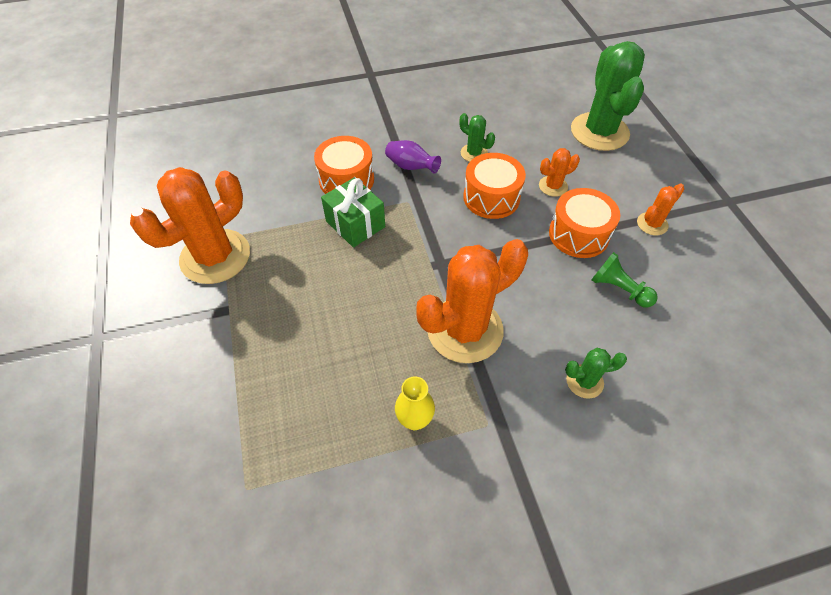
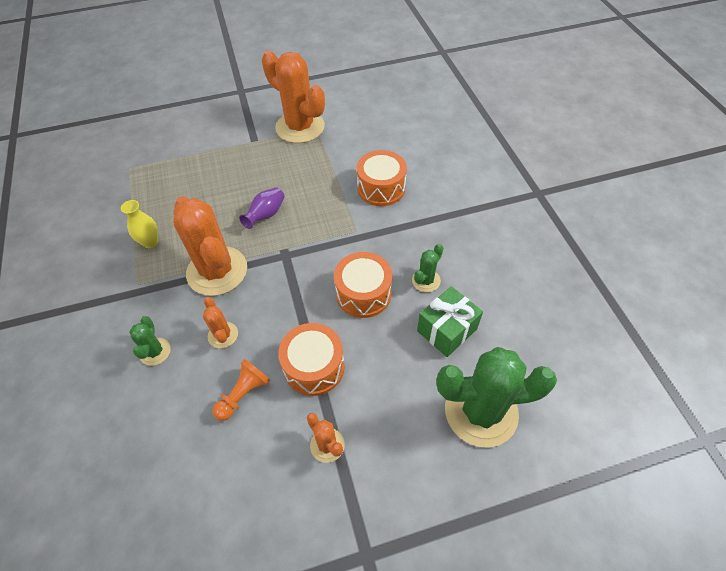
camera: 90 degrees right, 0 degrees up
(355, 224) = (329, 198): green gift -> green gift (447, 330)
(411, 167) = (401, 231): purple vase -> purple vase (266, 215)
(553, 186) = (382, 350): orange cactus -> orange cactus (223, 335)
(618, 289) = (243, 394): green pawn -> orange pawn

